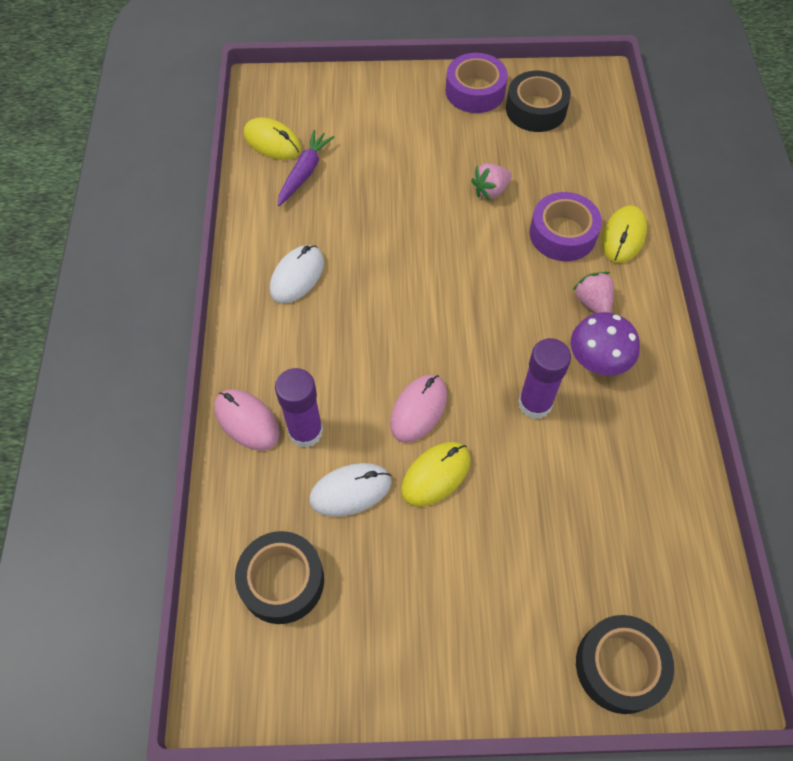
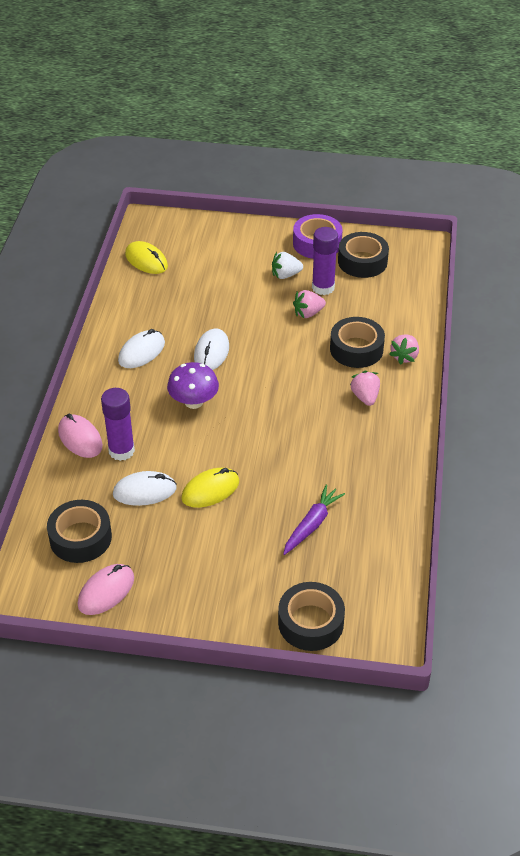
camera: 10 degrees right, 15 degrees down
(304, 172) = (166, 284): purple carrot -> purple carrot (312, 524)
(385, 264) = (211, 352): none -> white mouse
(418, 409) = (209, 448): pink mouse -> pink mouse (106, 591)
(449, 140) = (285, 275): none -> white strawberry
(535, 404) = (299, 456): purple glue stick -> purple glue stick (323, 287)
(562, 234) = (356, 349): purple tape -> black tape
(598, 360) = (357, 435): purple mushroom -> purple mushroom (193, 402)
(623, 236) = (404, 356): yellow mouse -> pink strawberry

